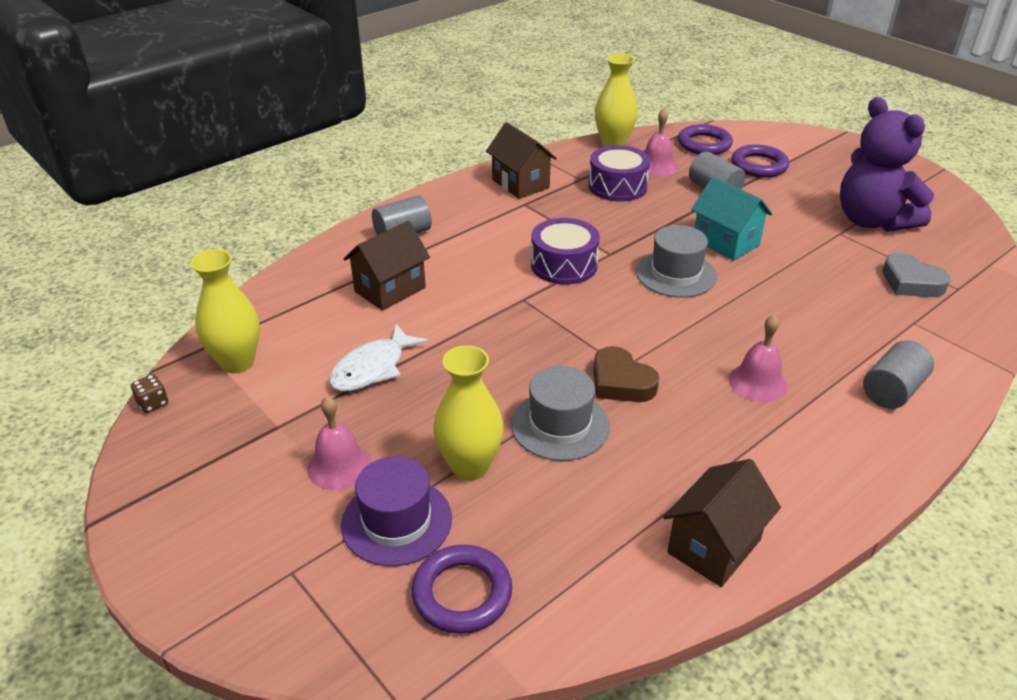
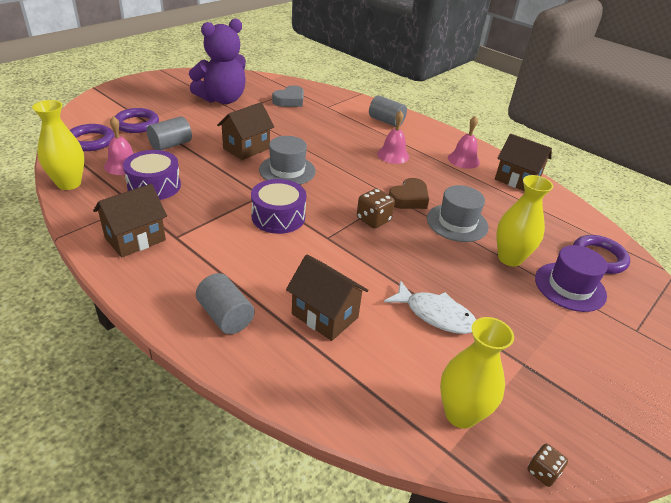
camera: 100 degrees left, 0 degrees up
(339, 466) = (543, 320): pink bell -> pink bell (463, 160)
(562, 340) = (373, 220): none -> brown dice
(725, 242) = (246, 148): turquoise house -> brown house

